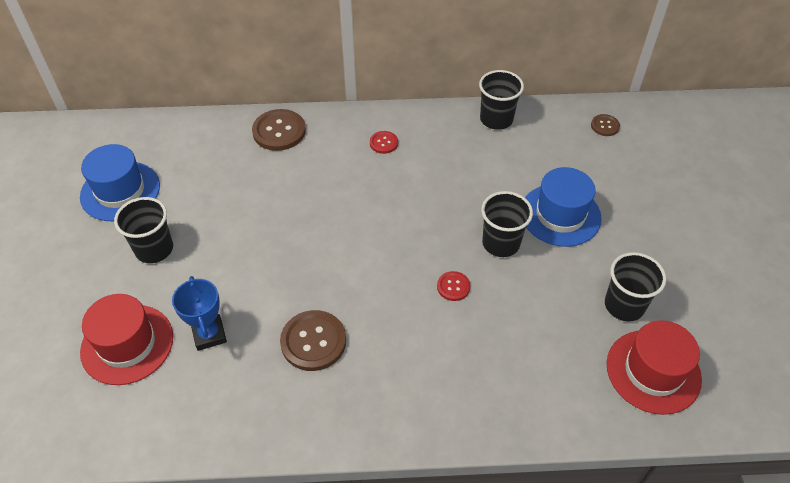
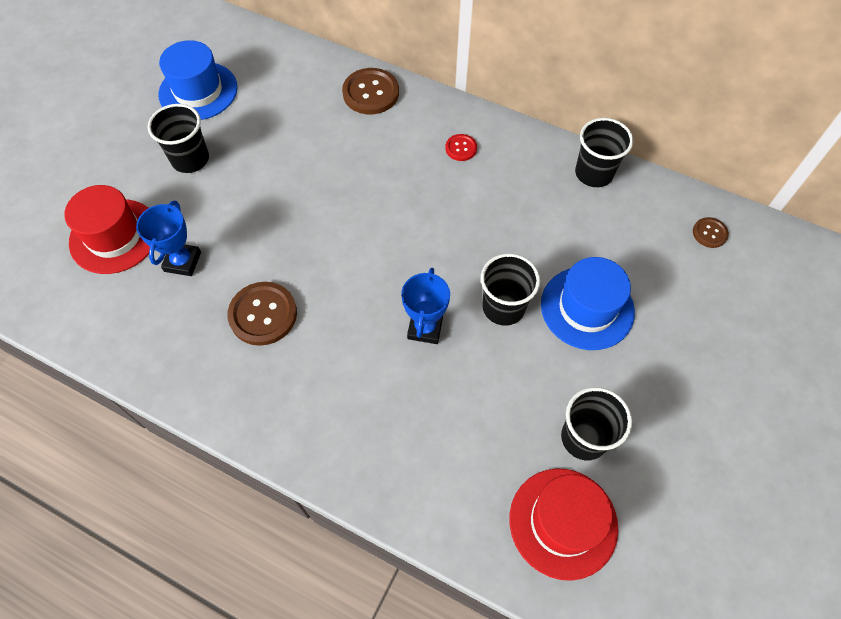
camera: 30 degrees right, 10 degrees up
(453, 287) = (425, 328): red button -> blue trophy

